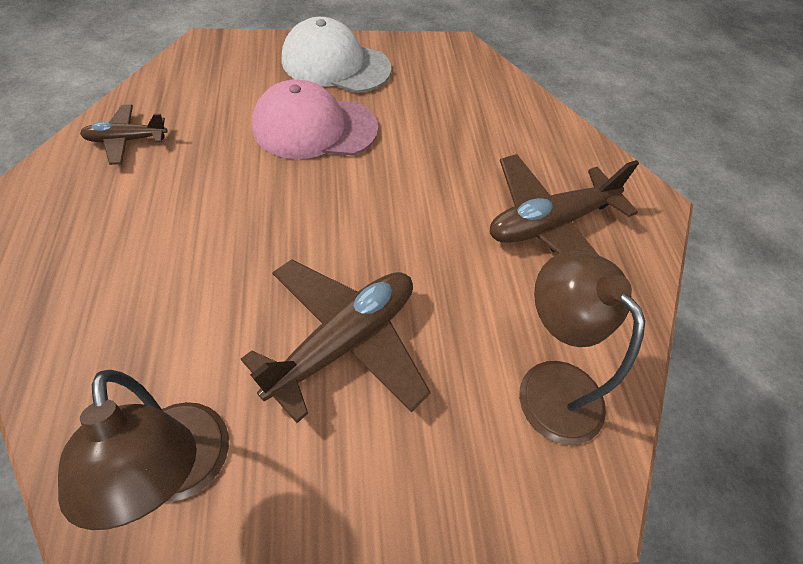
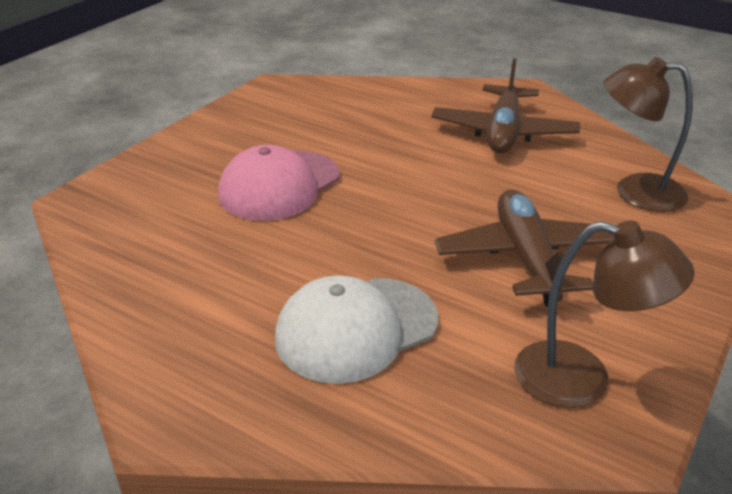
camera: 45 degrees left, 20 degrees down
(126, 140) = (156, 292): brown plane -> none
(335, 64) = (212, 145): white cap -> white cap (356, 329)

